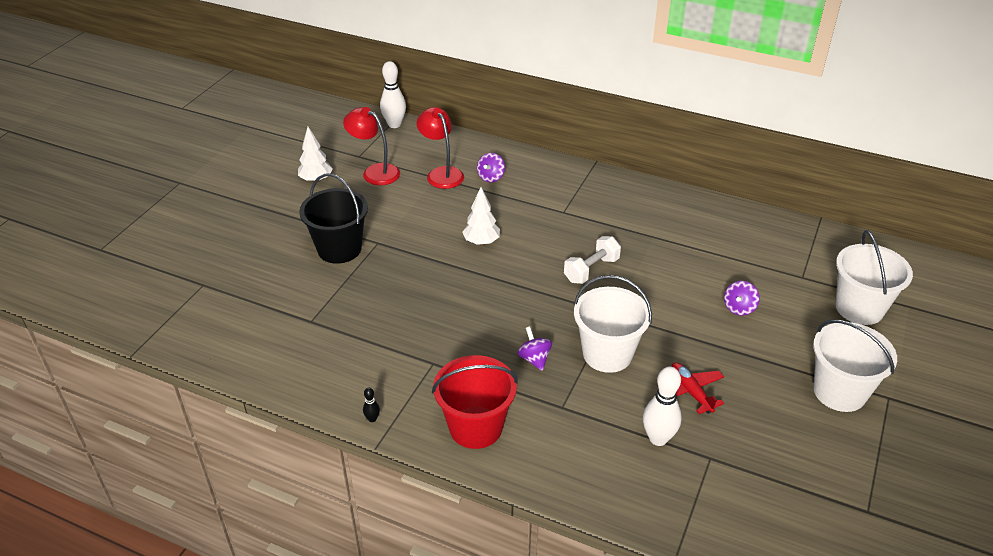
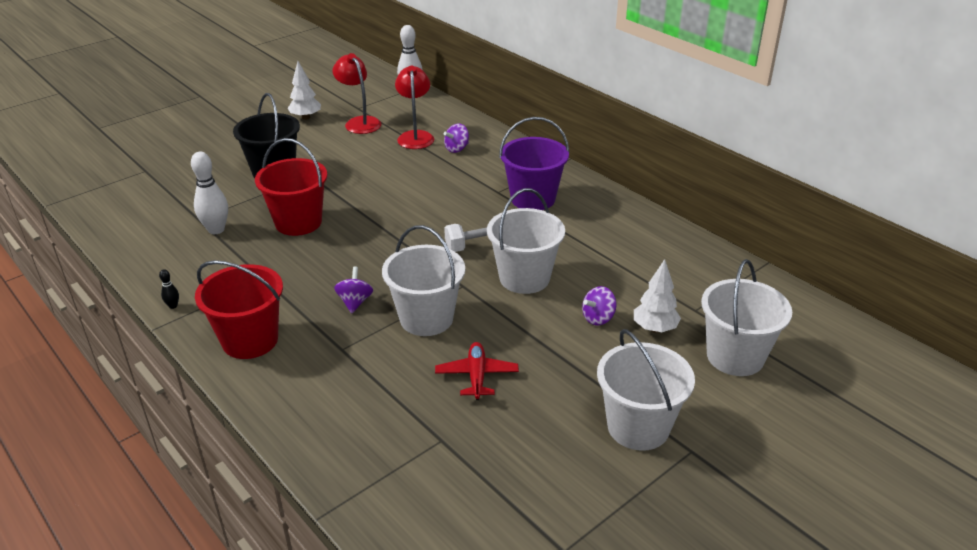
camera: 25 degrees right, 5 degrees down
(412, 296) = (298, 222): none -> red bucket
(481, 242) = (399, 197): white tree -> white tree (654, 328)
(598, 210) = (533, 199): none -> purple bucket
(654, 290) = (524, 278): none -> white bucket
(658, 438) = (406, 405): white bowling pin -> white bowling pin (216, 230)

